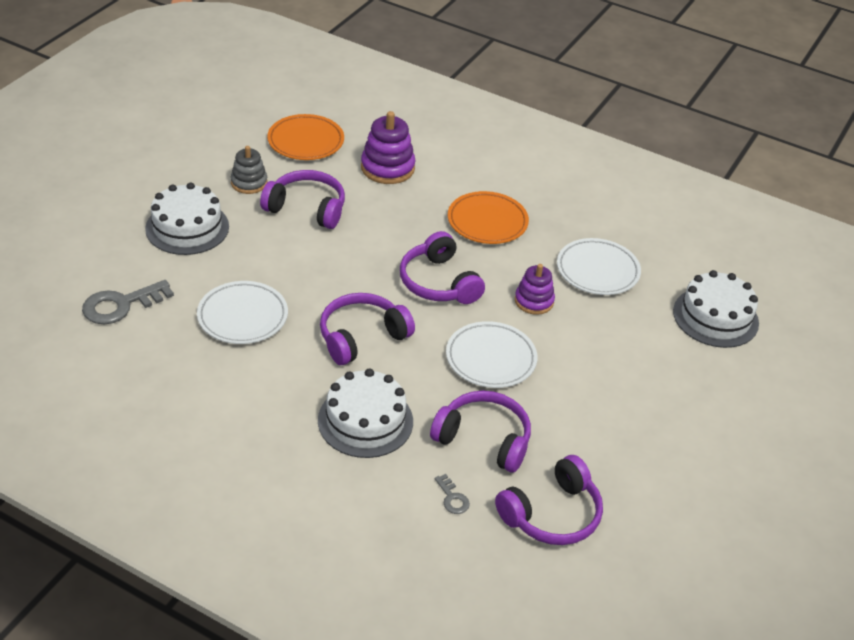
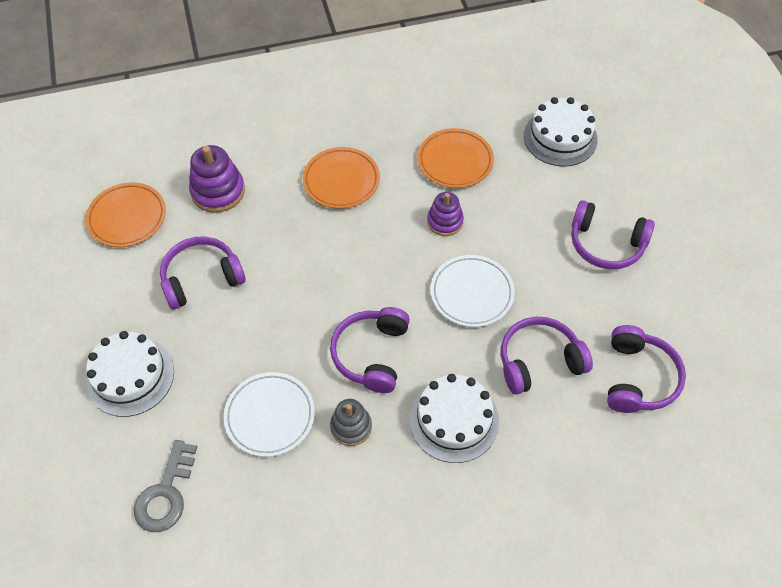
camera: 40 degrees left, 15 degrees up
(249, 183) = (129, 293): grey stacking toy -> grey stacking toy (351, 427)
(438, 282) = (368, 261): purple headphones -> purple headphones (606, 244)
(452, 498) = (573, 425): grey key -> none
(597, 271) = (455, 161): white plate -> orange plate

